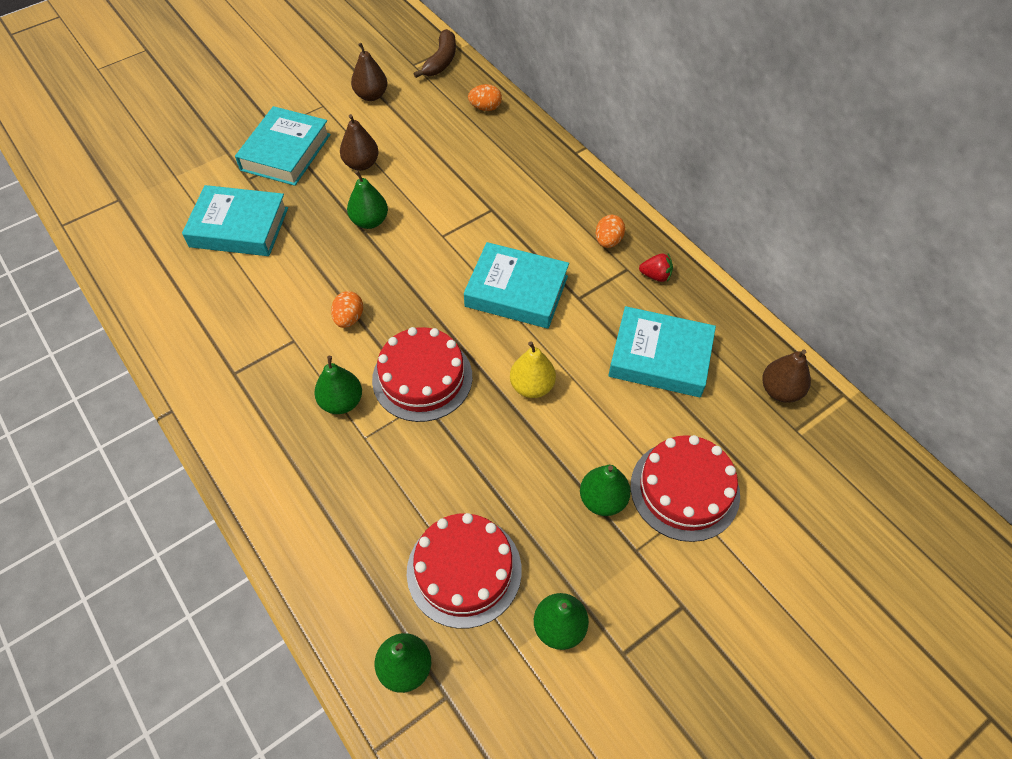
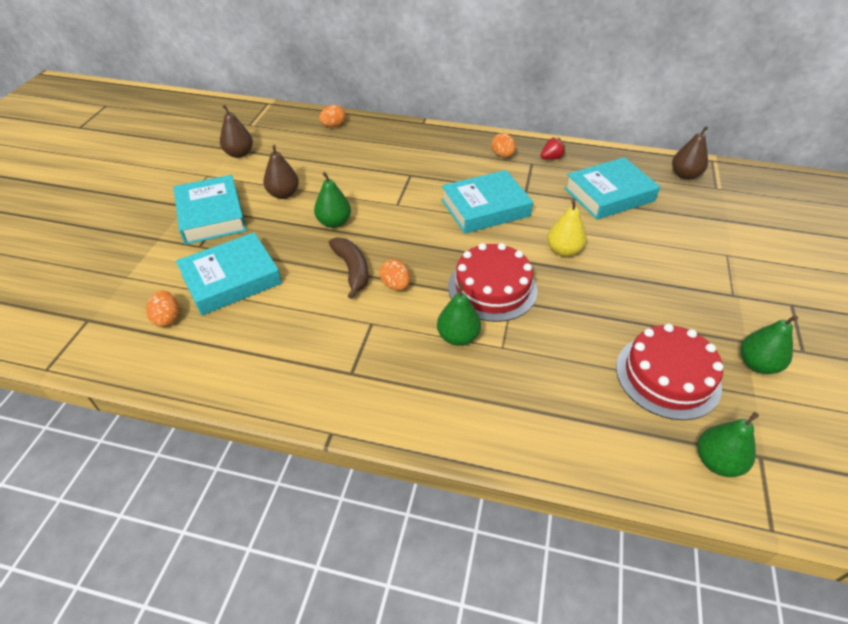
camera: 40 degrees left, 10 degrees down
(166, 234) = (167, 318): none -> orange egg
(441, 61) = (268, 115): brown banana -> brown banana (352, 270)
(602, 500) = (682, 282): green pear -> none
(684, 490) = (711, 248): red cake -> none

